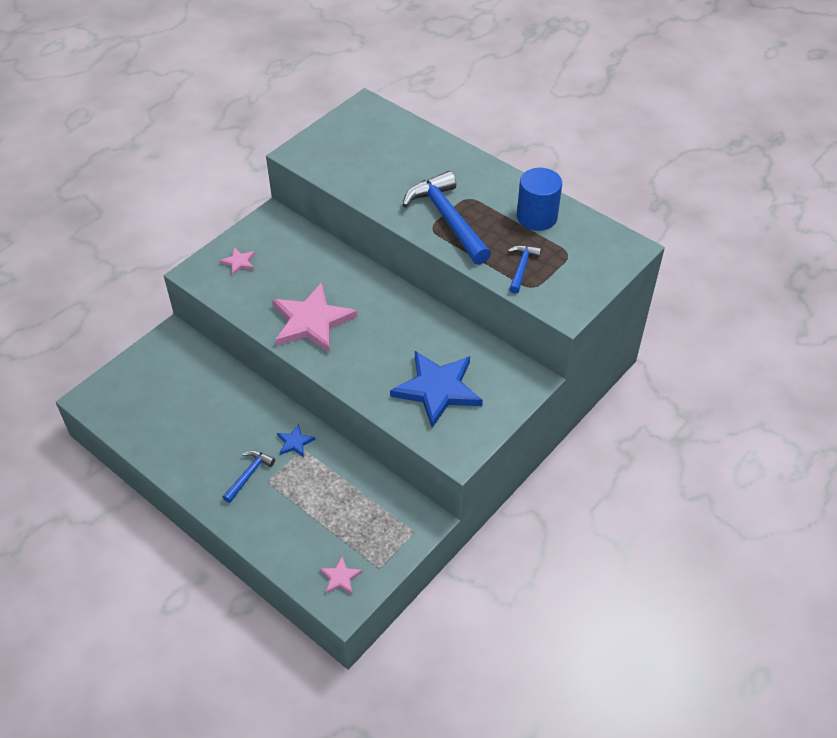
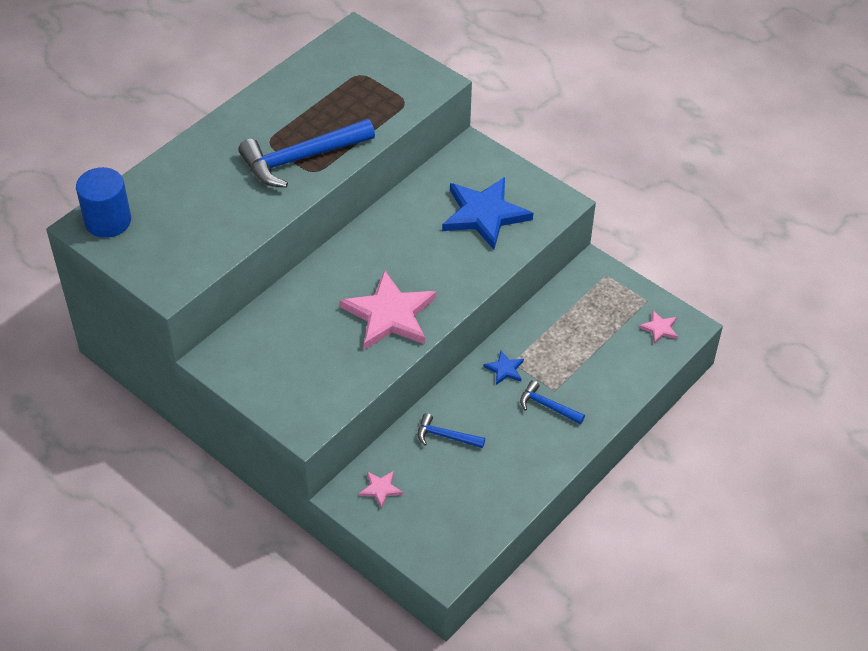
camera: 90 degrees left, 0 degrees up
(239, 262) = (290, 386): pink star -> pink star (380, 489)
(521, 267) = (378, 107): blue hammer -> blue hammer (445, 436)
(536, 217) = (304, 92): blue cylinder -> blue cylinder (108, 221)

